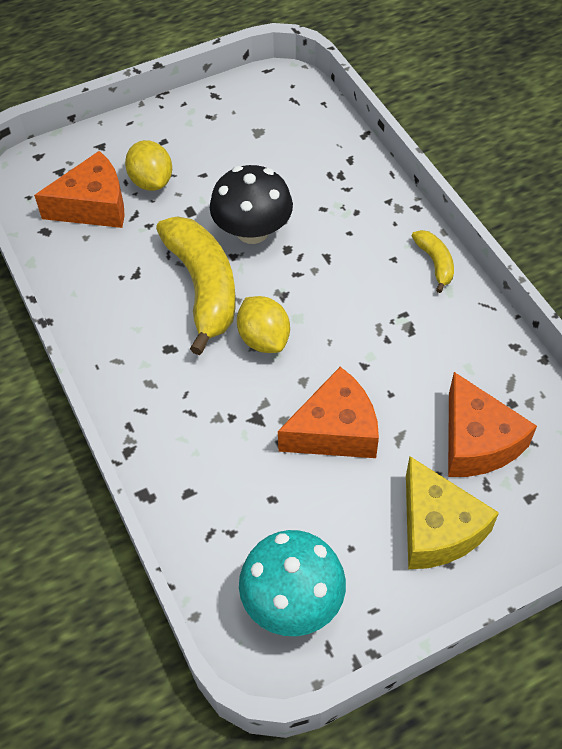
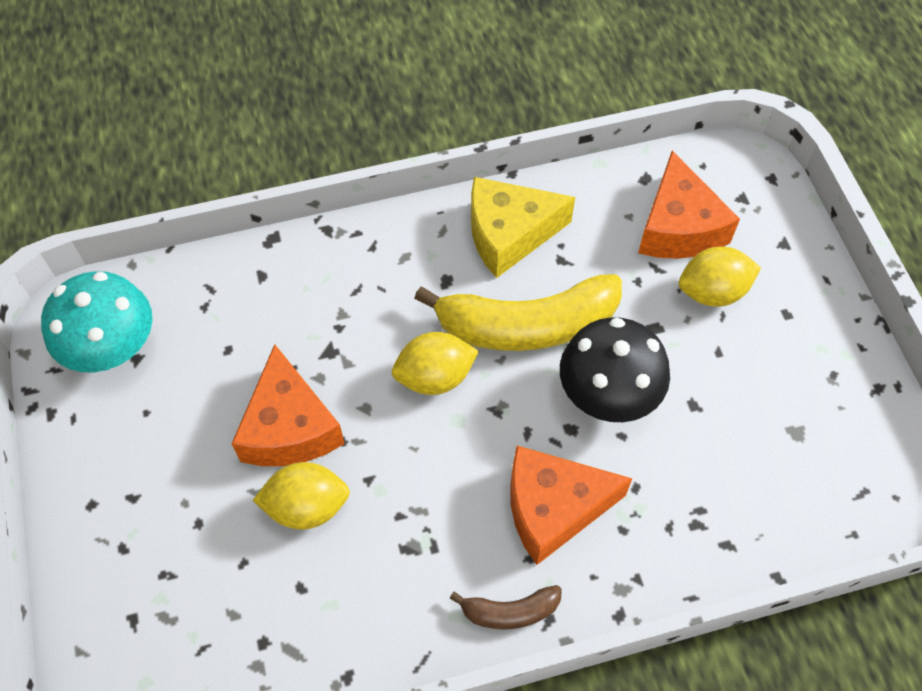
camera: 100 degrees right, 5 degrees up
(399, 401) = (307, 507): none -> yellow lemon
(435, 263) = (510, 611): yellow banana -> brown banana
(437, 528) = (134, 504): yellow cheese -> yellow cheese (509, 234)
(477, 442) = (224, 581): orange cheese -> orange cheese (553, 508)

